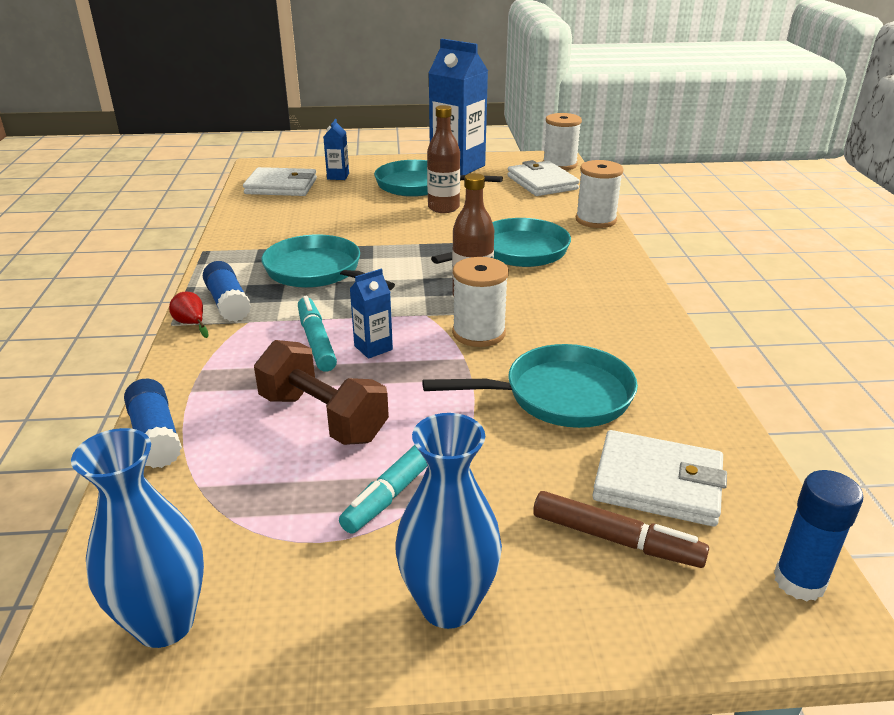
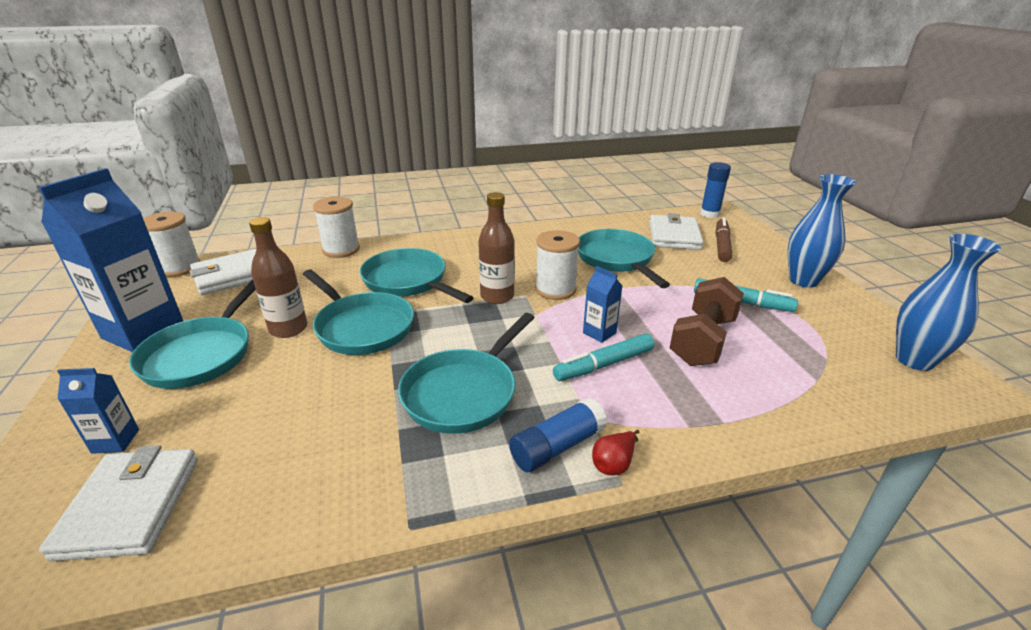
camera: 100 degrees left, 0 degrees up
(156, 436) = (793, 422): blue glue stick -> none
(435, 233) = (362, 327): none -> turquoise pan

